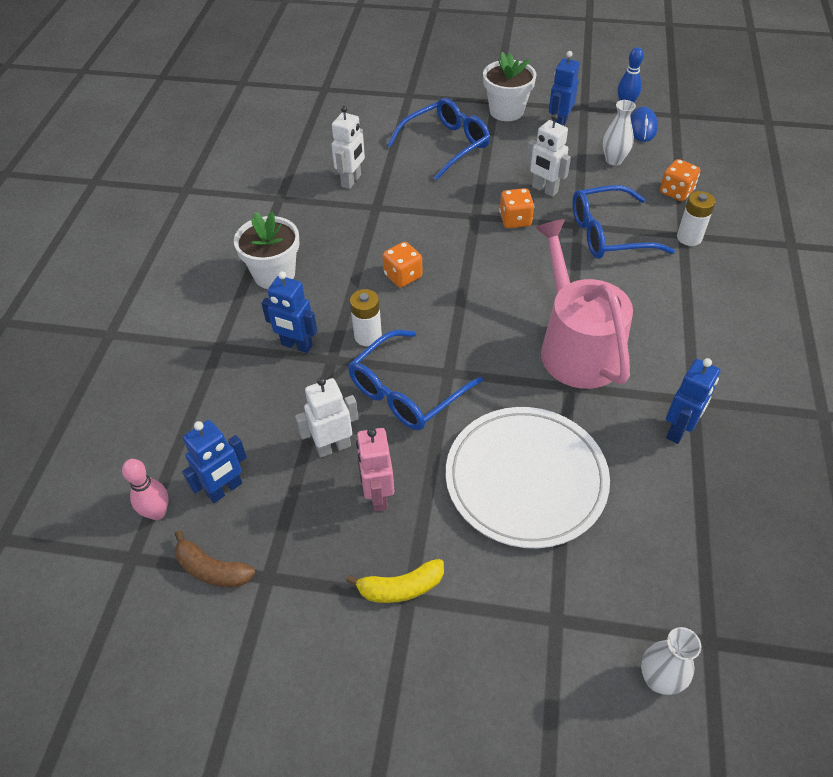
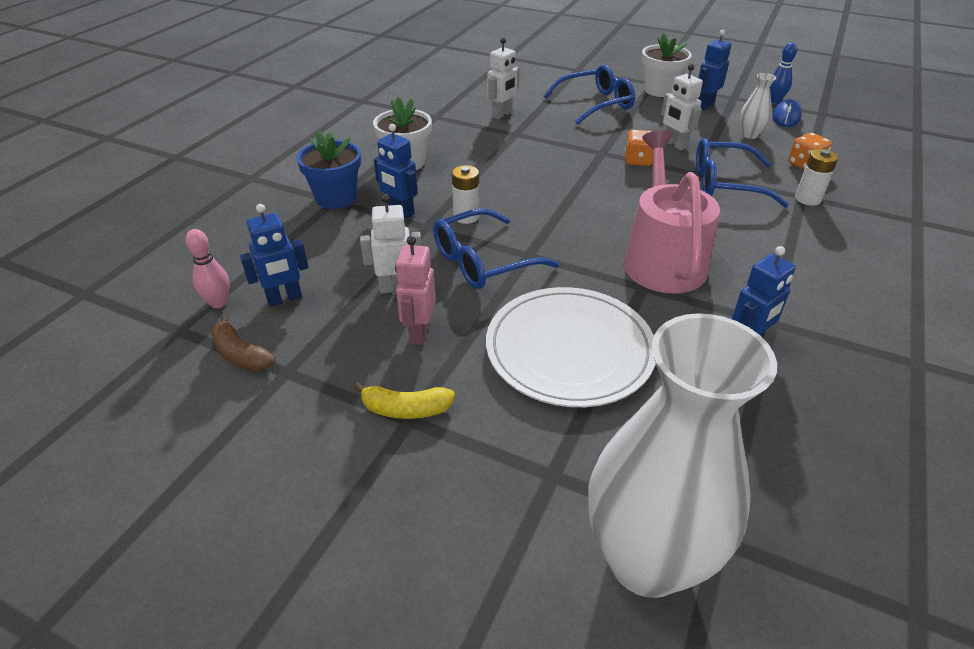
camera: 15 degrees right, 10 degrees down
(219, 342) = (336, 198): none -> blue flower pot
(403, 276) = (517, 182): orange dice -> none
(658, 679) = (646, 560): white vase -> white vase, size x2.45

